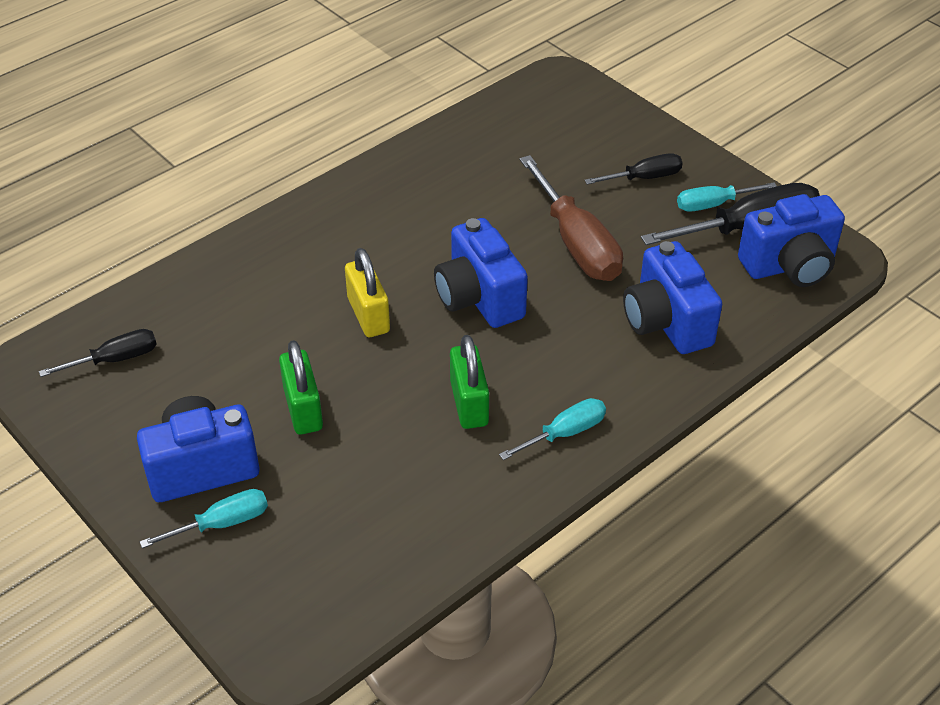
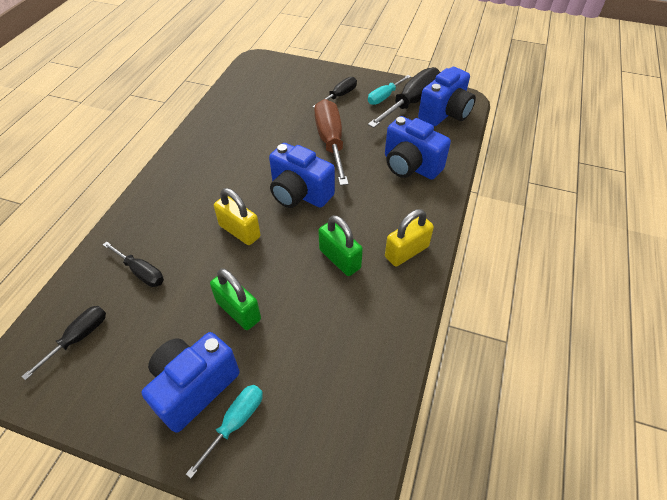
camera: 30 degrees left, 5 degrees up
(222, 315) = (141, 272): none -> black screwdriver
(564, 433) = (406, 252): turquoise screwdriver -> yellow padlock
(576, 243) = (330, 142): brown screwdriver -> brown screwdriver turned 135 degrees counterclockwise

